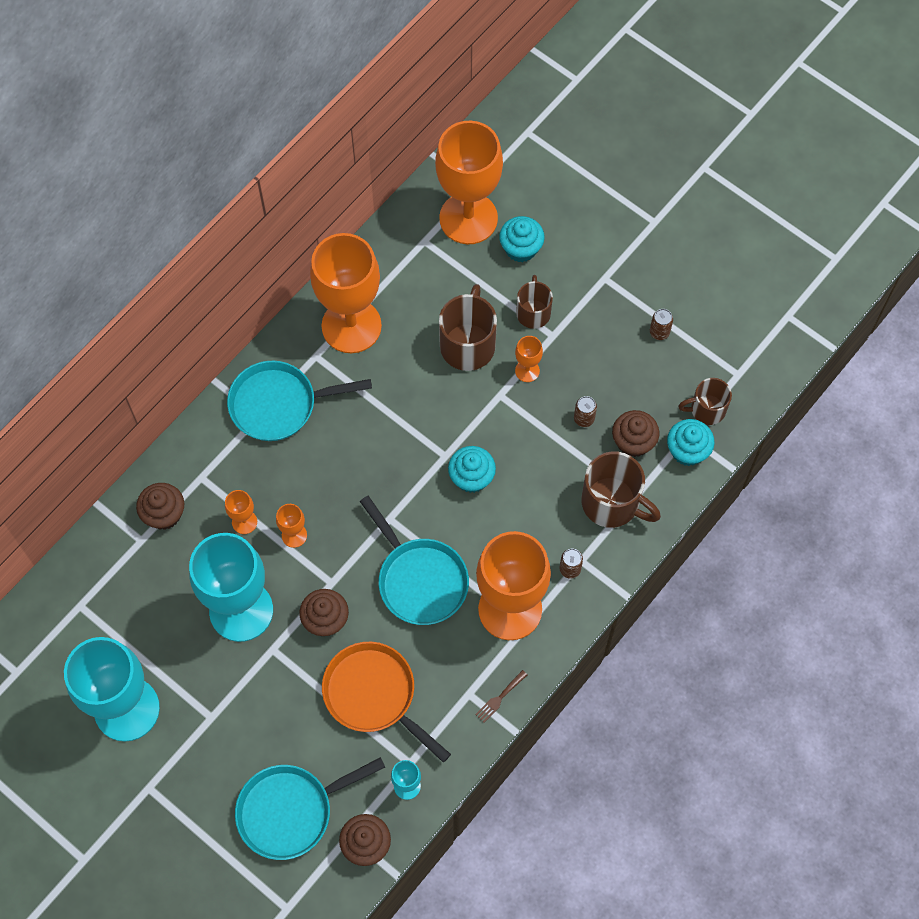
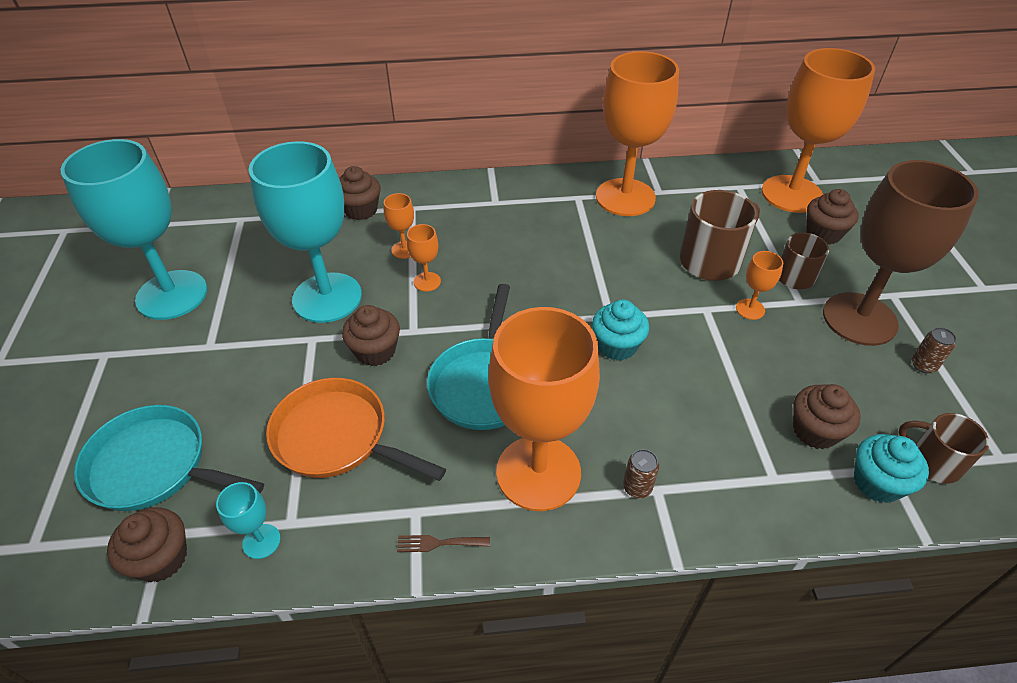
camera: 45 degrees right, 20 degrees down
(279, 404) = (517, 205): turquoise pan -> none
(374, 695) = (337, 437): orange pan -> orange pan turned 60 degrees counterclockwise
(521, 248) = (823, 233): turquoise cupcake -> brown cupcake
(584, 418) = (775, 377): brown can -> none
(598, 321) = (859, 319): none -> brown goblet
(612, 503) = (742, 465): brown mug -> none

